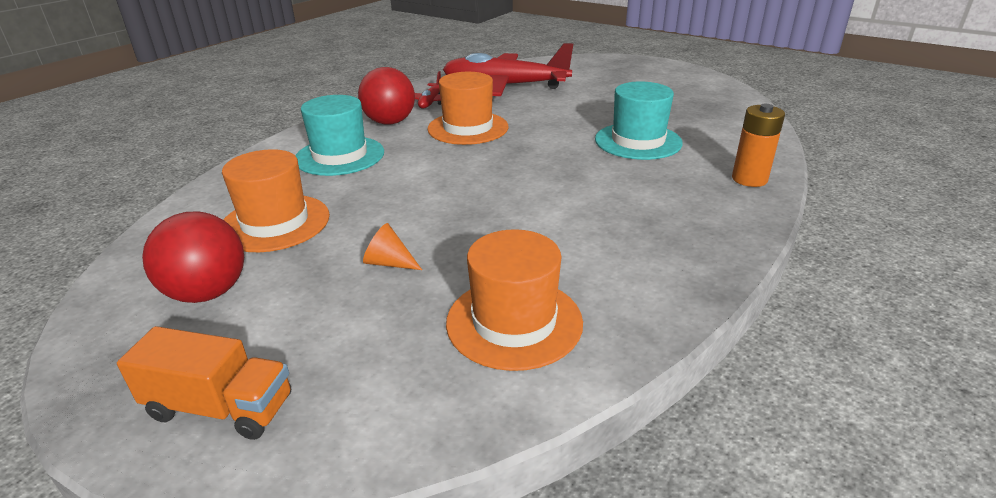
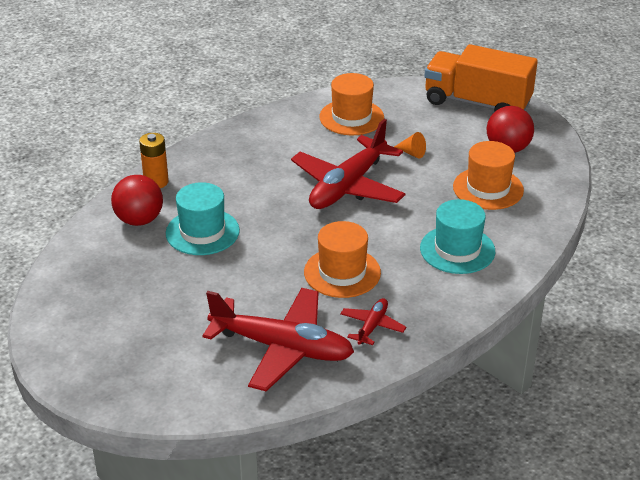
camera: 170 degrees left, 5 degrees up
(220, 407) = (477, 103): orange truck -> orange truck, size x1.80
(390, 122) = (416, 293): red ball -> red ball (139, 220)
(485, 203) = (348, 186): none -> red plane

